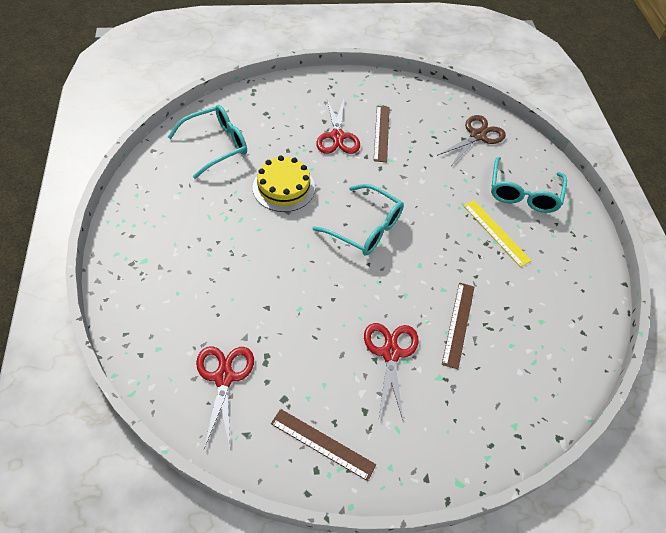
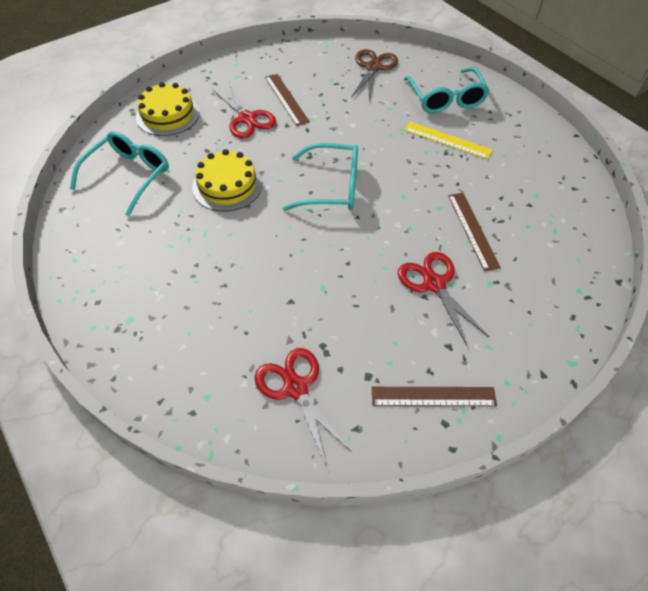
camera: 25 degrees left, 0 degrees up
(278, 106) = (168, 115): none -> yellow cake

